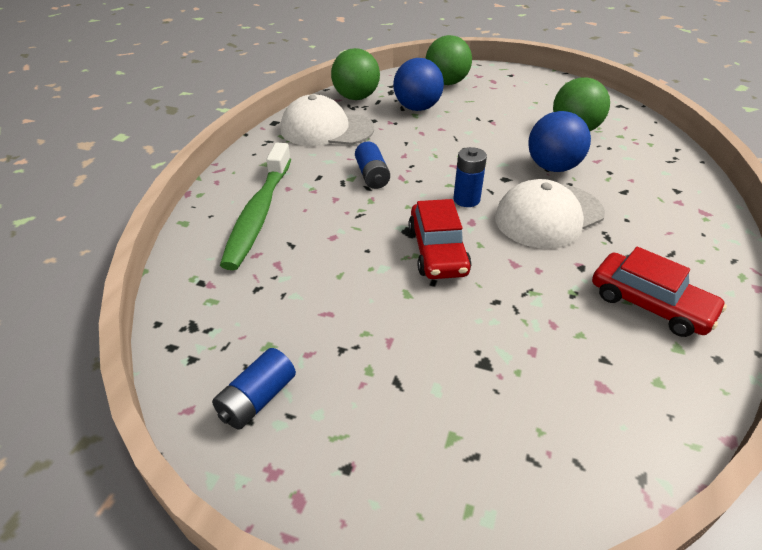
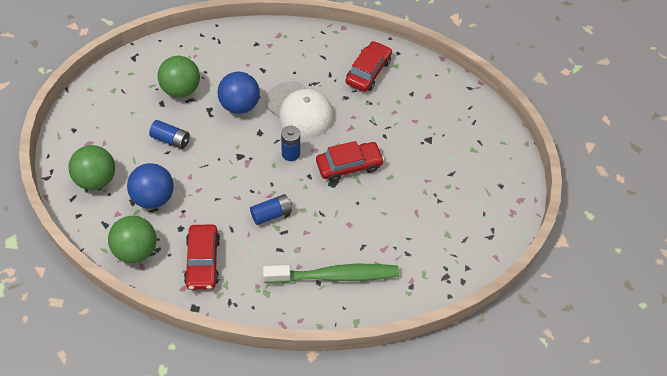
camera: 105 degrees left, 15 degrees up
(257, 399) = (480, 229): blue battery -> blue battery (171, 140)
(326, 129) = (203, 261): white cap -> red car

